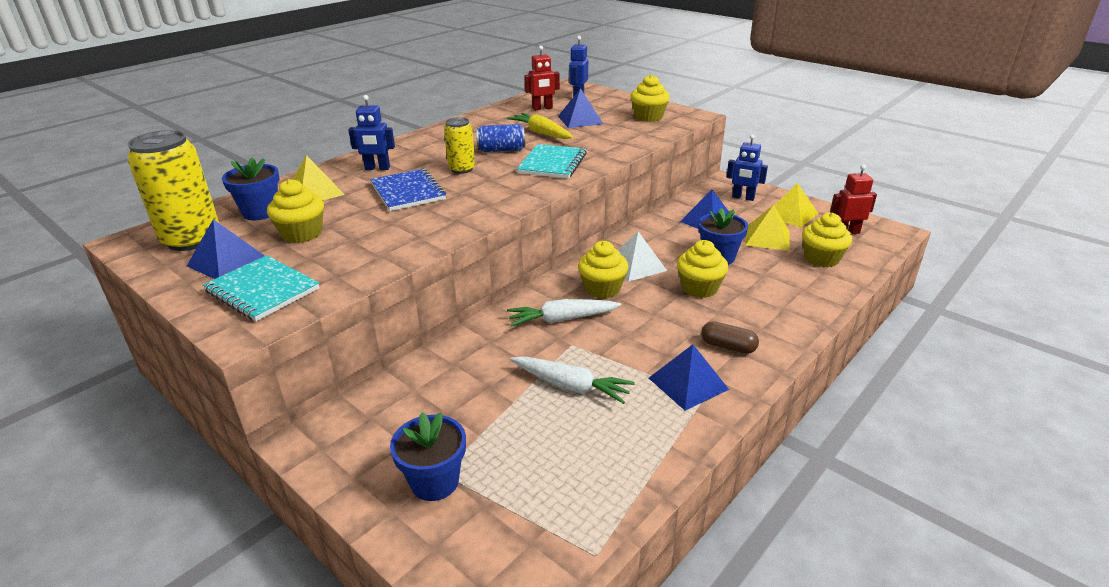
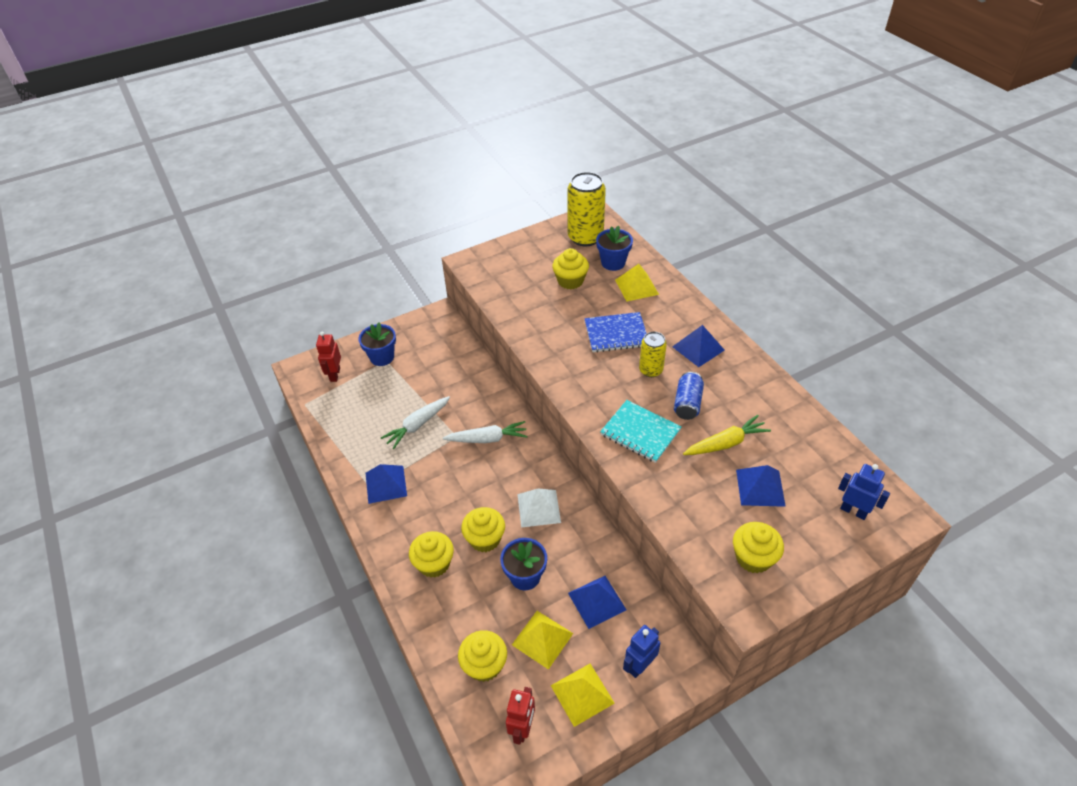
camera: 110 degrees right, 15 degrees up
(226, 261) = (548, 252): blue pyramid -> blue pyramid (698, 348)
(262, 290) = (506, 267): turquoise notebook -> none
(377, 168) = (672, 321): blue robot -> none
(542, 108) = (810, 463): red robot -> red robot (335, 375)
(562, 319) = (487, 439): white carrot -> white carrot turned 75 degrees clockwise
(602, 289) = (514, 474): yellow cupcake -> yellow cupcake (434, 563)
(728, 346) = (407, 523): brown capsule -> none

